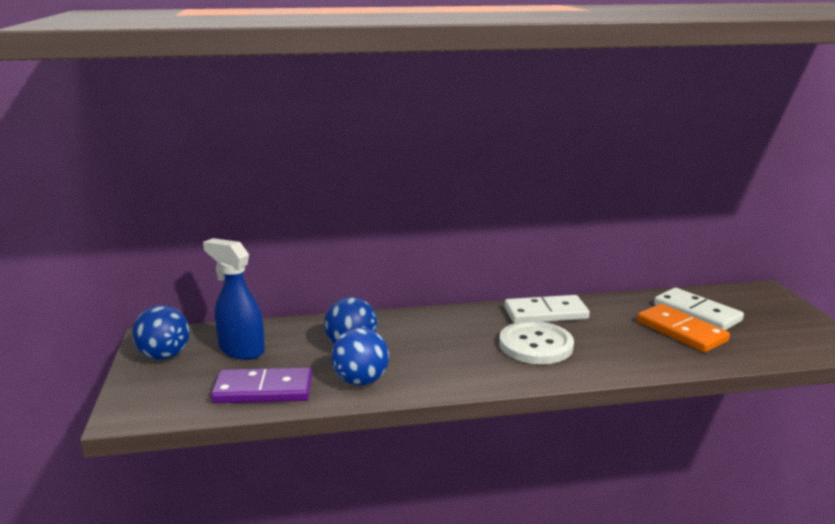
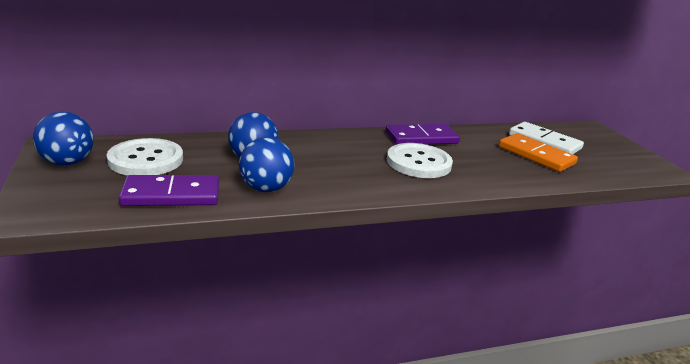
camera: 10 degrees left, 5 degrees up
(241, 350) = (146, 160): blue spray bottle -> white button
(545, 313) = (421, 138): white domino -> purple domino

